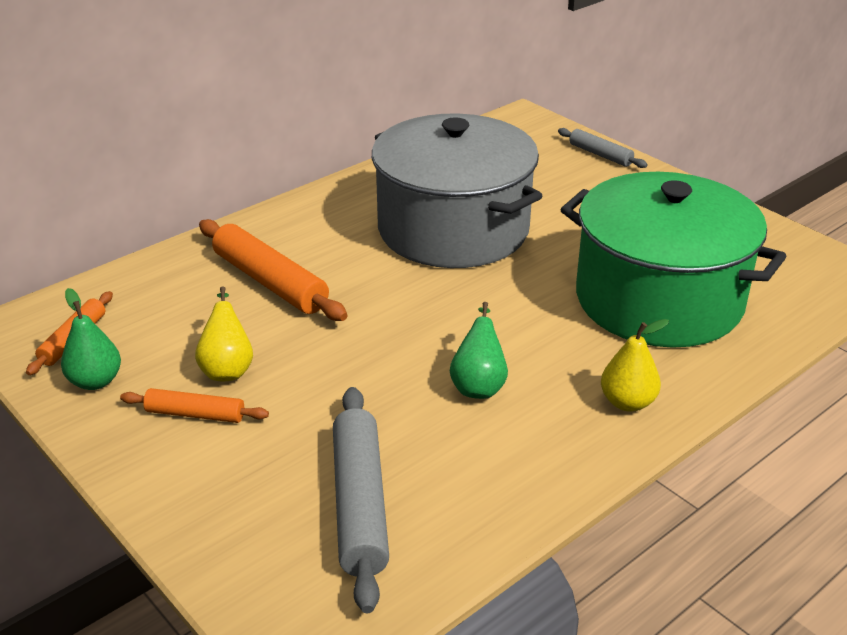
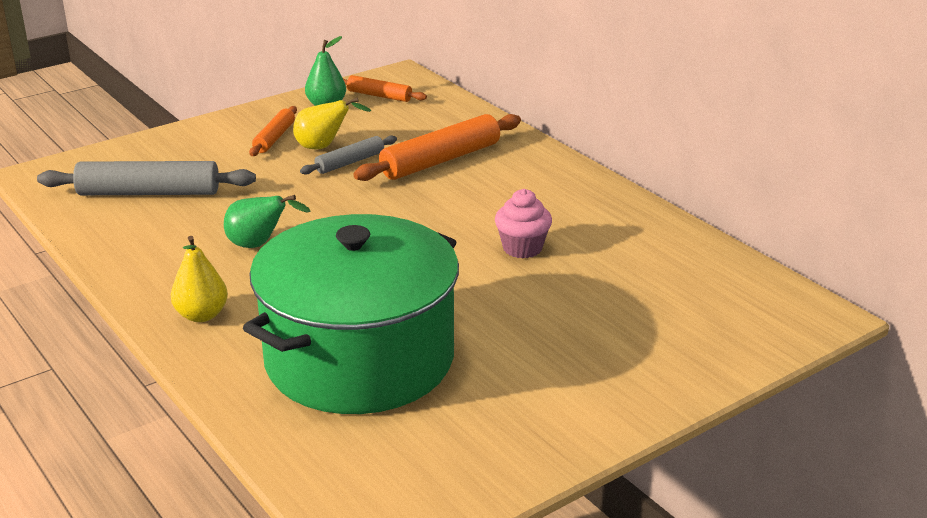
camera: 95 degrees right, 5 degrees down
(453, 229) = (522, 248): grey pot -> pink cupcake
(600, 155) = (712, 365): grey rolling pin -> grey rolling pin (350, 162)

